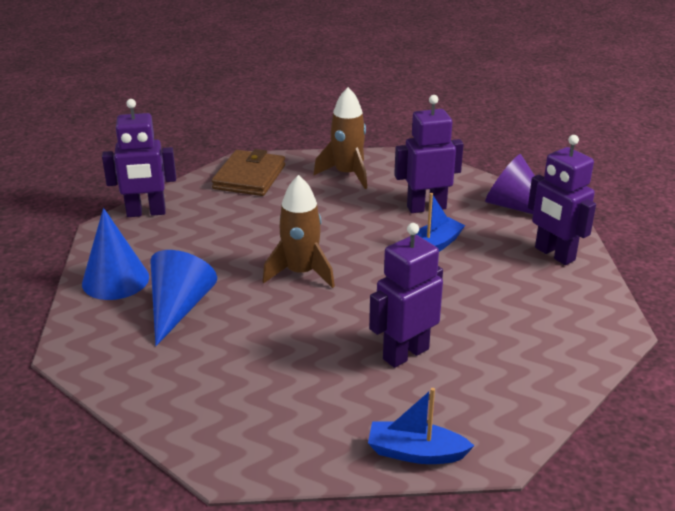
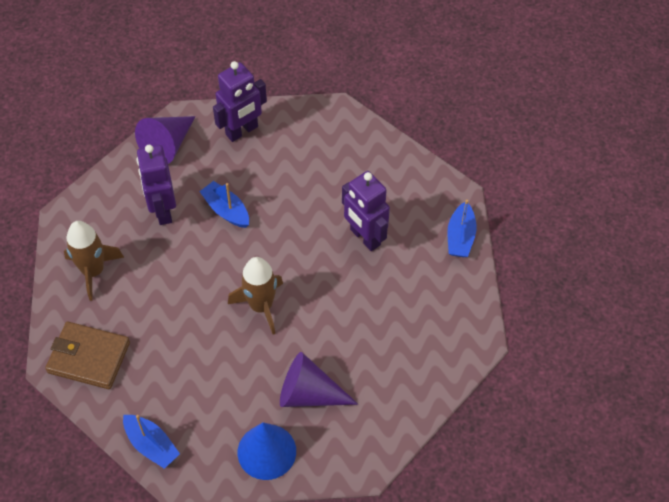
camera: 90 degrees left, 25 degrees up
(146, 213) = (151, 445): purple robot -> blue boat
(179, 308) = (309, 394): blue cone -> purple cone

